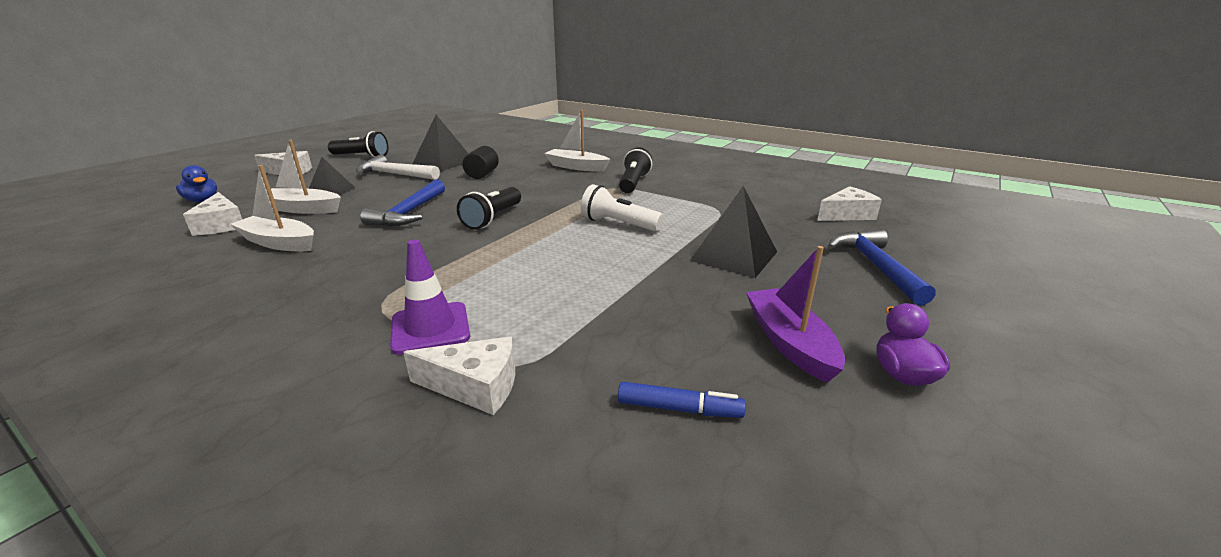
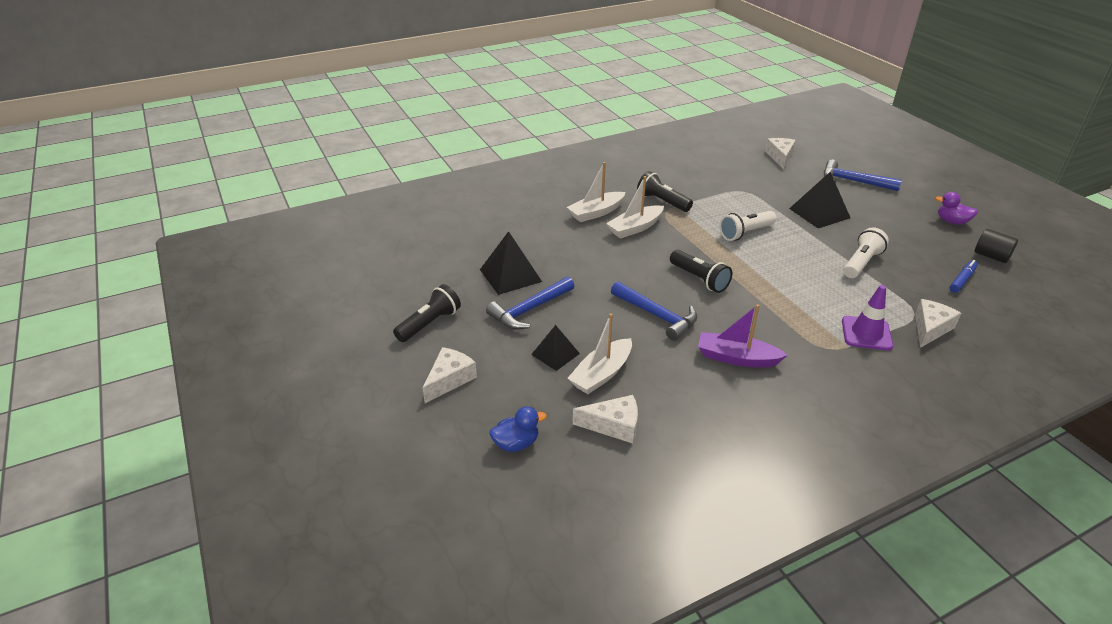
camera: 60 degrees left, 10 degrees up
(279, 243) = (687, 389): white boat -> white boat (635, 228)
(394, 174) = (529, 310): white hammer -> blue hammer
(482, 174) = (575, 262): black cylinder -> black cylinder (991, 256)
(628, 301) = (861, 263): none -> white flashlight
(789, 343) = (919, 235): purple boat -> purple boat (736, 358)

